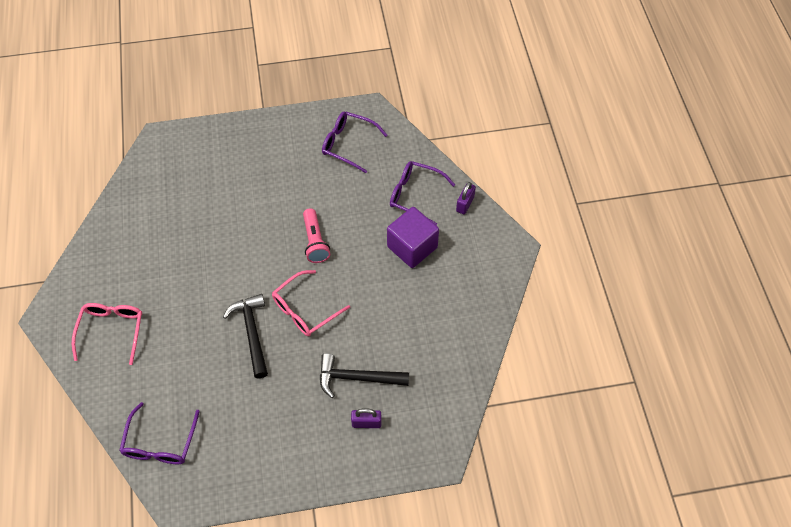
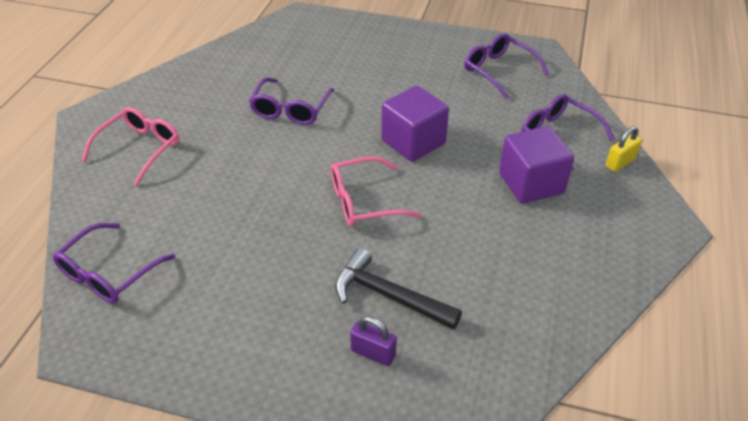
camera: 25 degrees right, 15 degrees down
(207, 246) = (290, 109): none -> purple glasses
(252, 332) = (287, 202): black hammer -> none
(315, 242) = (413, 142): pink flashlight -> purple cube
(465, 204) = (620, 163): purple padlock -> yellow padlock

